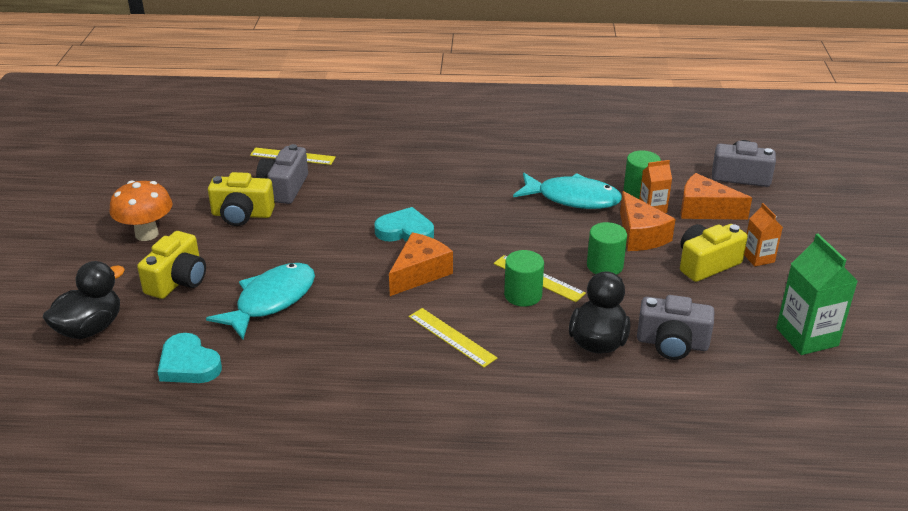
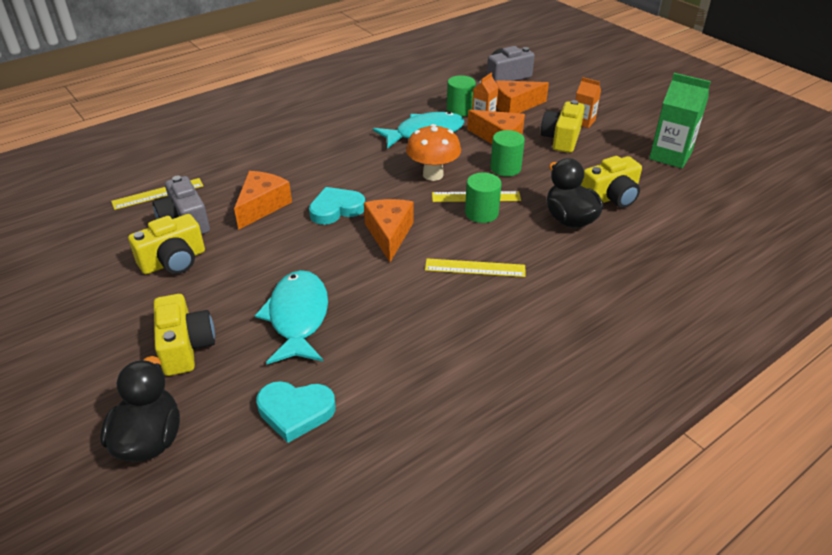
camera: 40 degrees left, 5 degrees up
(146, 234) = (95, 323): orange mushroom -> orange mushroom (433, 175)
(353, 201) = (262, 206): none -> orange cheese
(672, 343) = (610, 197): grey camera -> yellow camera

